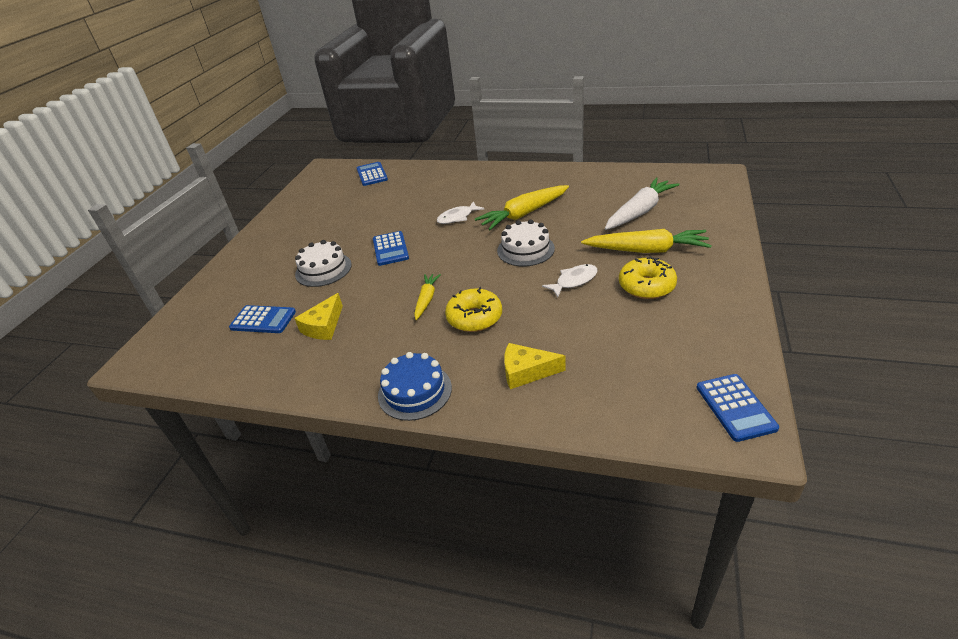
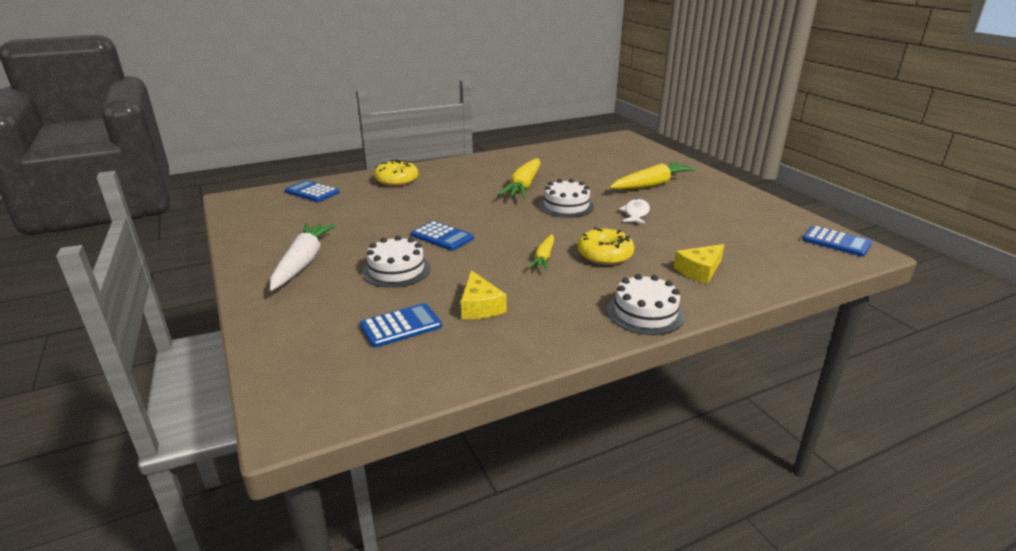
camera: 45 degrees left, 10 degrees down
(415, 391) = (645, 313): blue cake -> white cake
(426, 300) = (544, 258): yellow carrot -> yellow carrot turned 135 degrees counterclockwise
(457, 217) = (468, 201): white fish -> none
(639, 212) = (608, 166): white carrot -> white carrot (302, 263)
(646, 286) = (686, 203): yellow donut -> yellow donut (397, 180)

